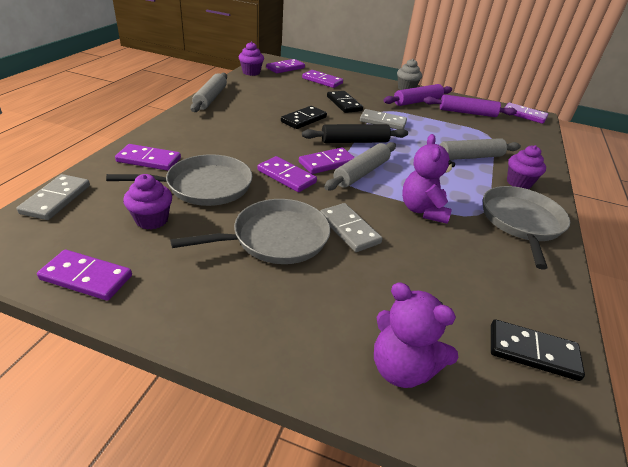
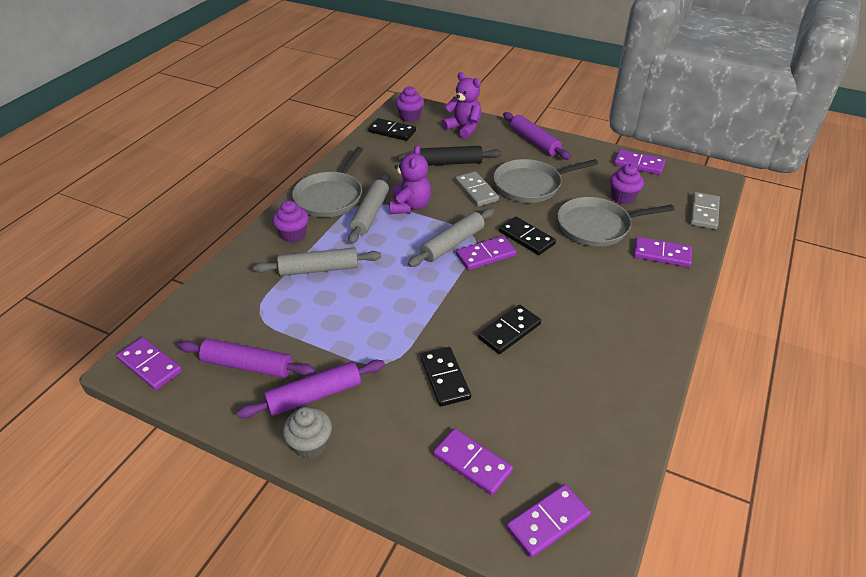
camera: 170 degrees left, 5 degrees up
(210, 98) = (651, 378): grey rolling pin -> grey rolling pin (370, 214)
(251, 72) = (614, 487): purple cupcake -> purple cupcake (410, 117)
(258, 330) = (534, 142): none -> purple rolling pin
(286, 176) = (526, 238): purple domino -> black domino
(354, 141) = (448, 290): black rolling pin -> black rolling pin (449, 163)
(382, 122) = (398, 332): grey domino -> none

